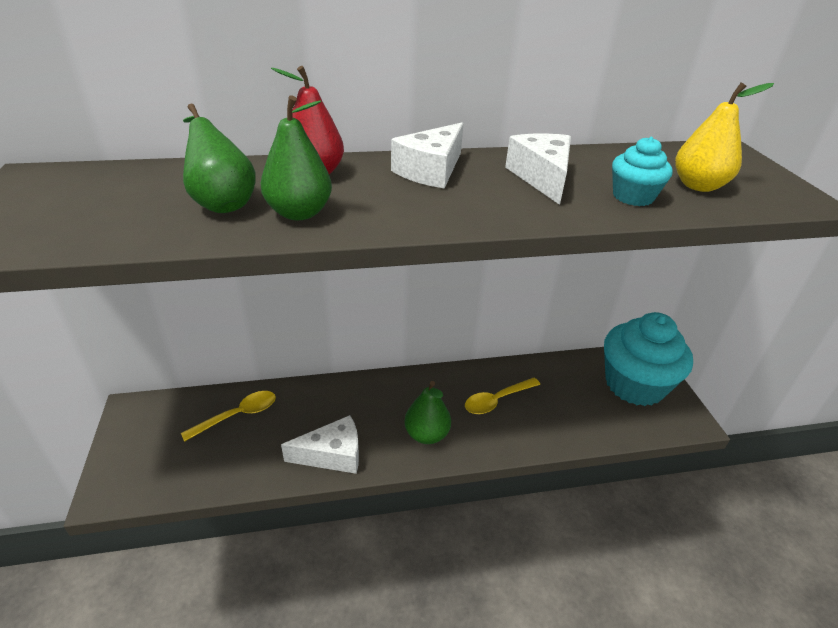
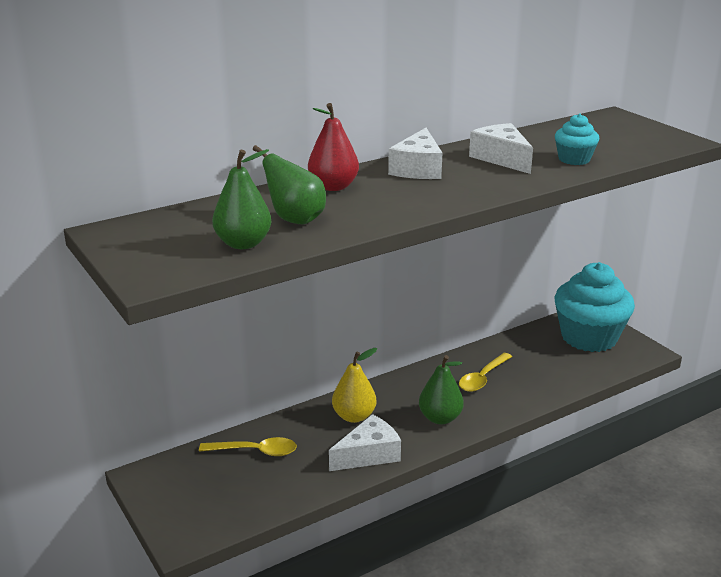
camera: 20 degrees left, 10 degrees down
(237, 415) = (255, 451): yellow spoon -> yellow spoon turned 60 degrees clockwise
(299, 213) = (358, 213): green pear -> green pear (243, 243)
(698, 186) = (611, 144): yellow pear -> yellow pear (354, 416)

